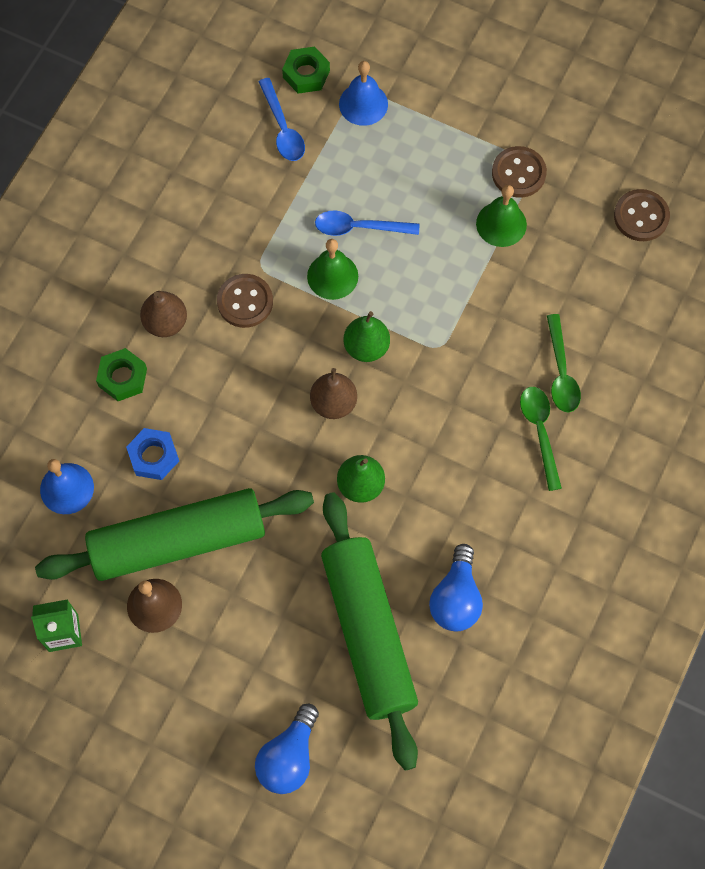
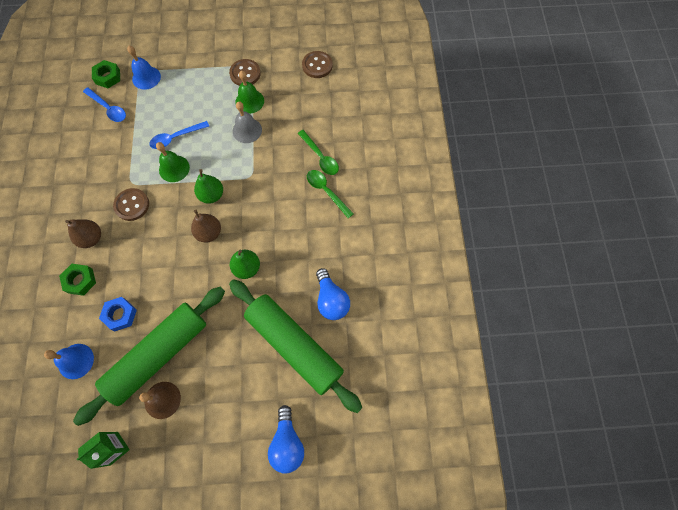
camera: 30 degrees left, 0 degrees up
(472, 270) = (247, 130): none -> grey bell

